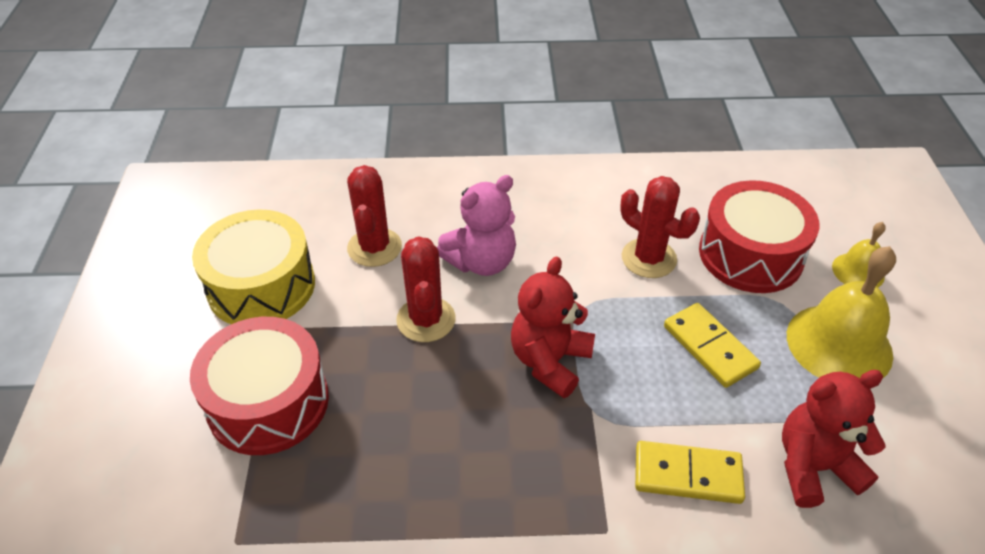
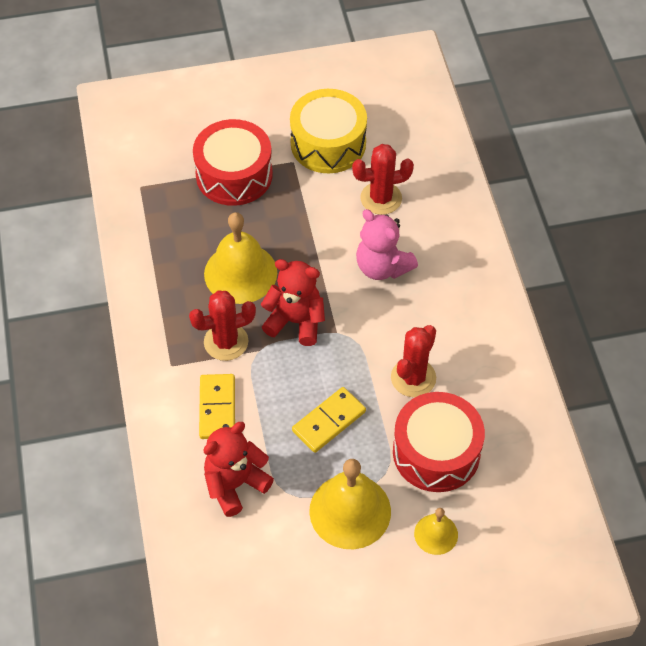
camera: 80 degrees right, 10 degrees up
(426, 319) = (318, 243): red cactus -> red cactus (226, 342)
(453, 416) = (240, 273): none -> yellow bell
(814, 467) = (235, 484): red teddy bear -> red teddy bear turned 105 degrees counterclockwise

